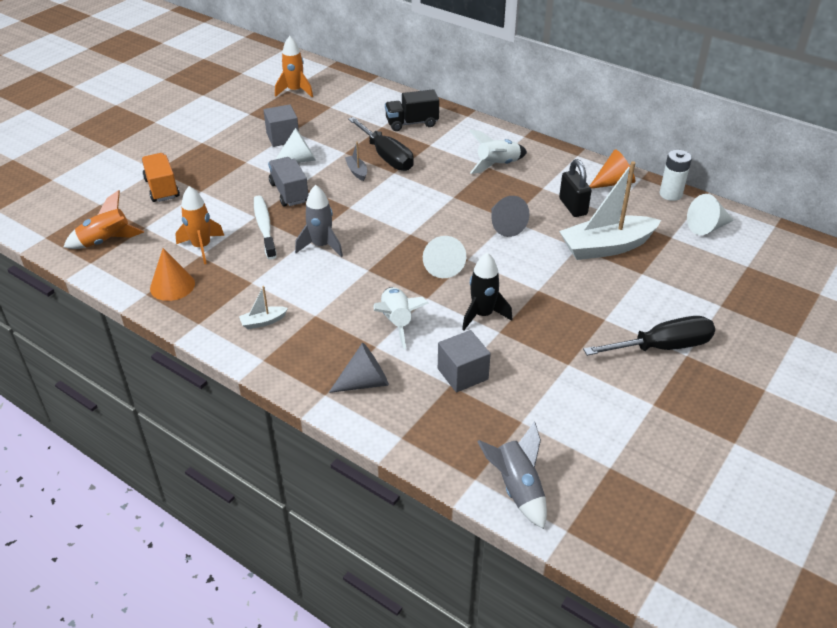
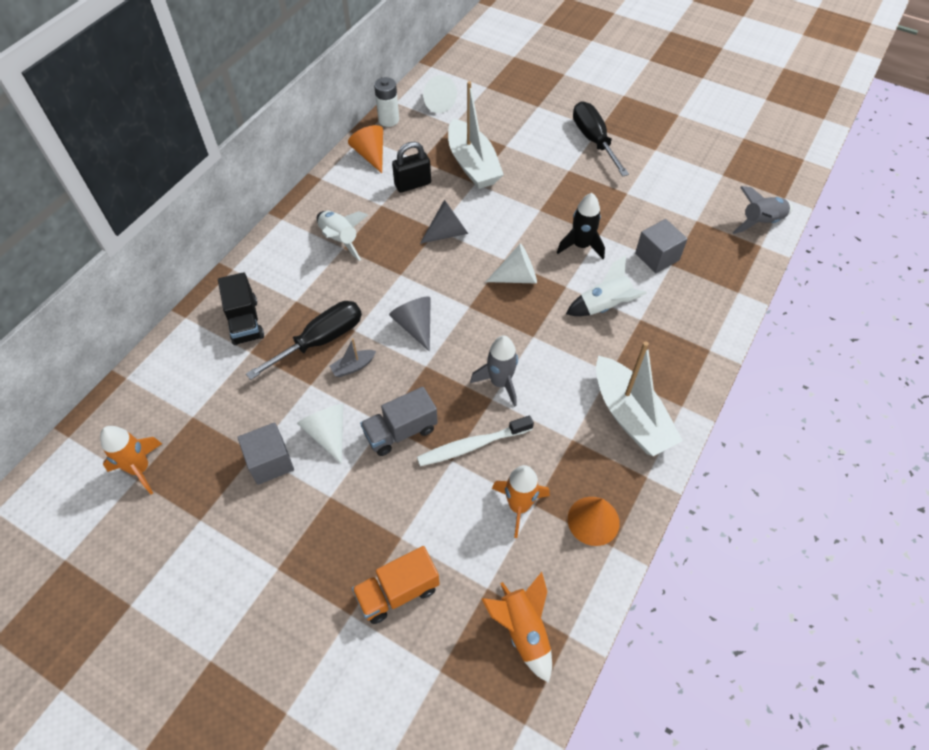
camera: 95 degrees left, 15 degrees up
(263, 322) = (630, 416): white boat -> white boat, size x2.36
(365, 382) = (687, 322): grey cone -> grey cone (415, 326)

